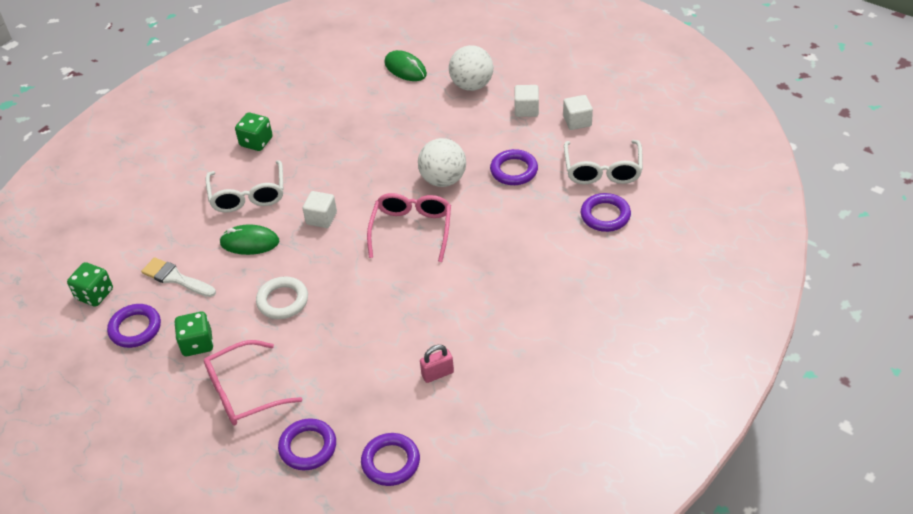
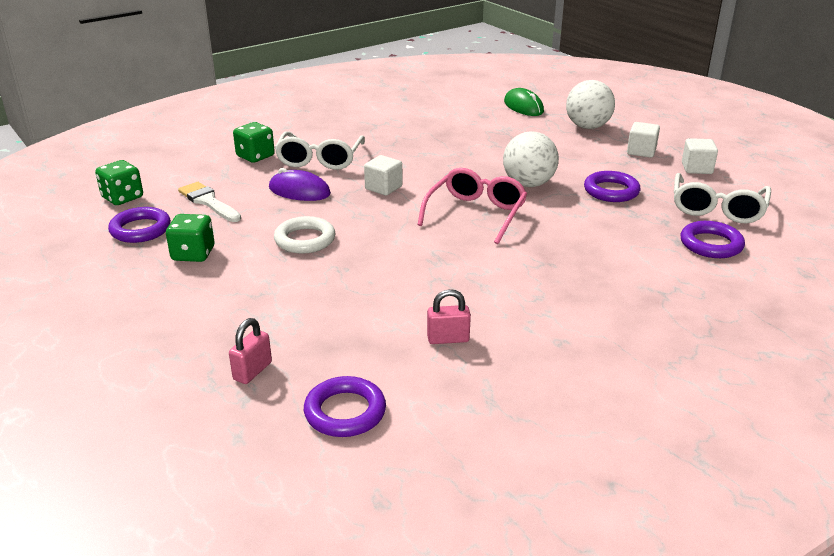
camera: 15 degrees right, 15 degrees down
(243, 392) = (213, 304): pink glasses -> none
(249, 242) = (299, 191): green mouse -> purple mouse
(256, 142) = (350, 128): green dice -> green dice (255, 156)
(308, 447) = (252, 371): purple ring -> pink padlock

